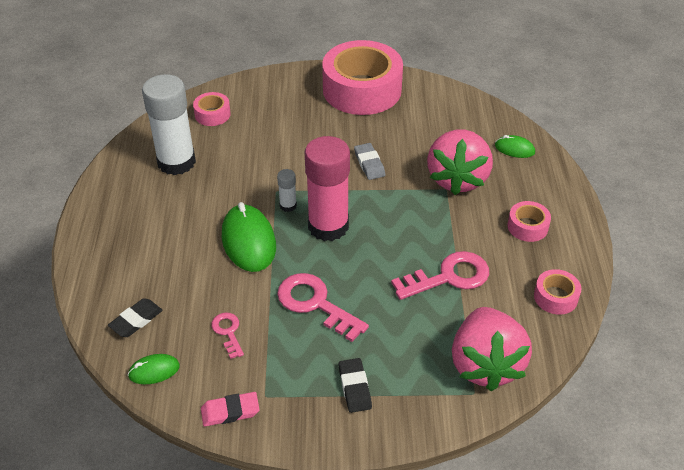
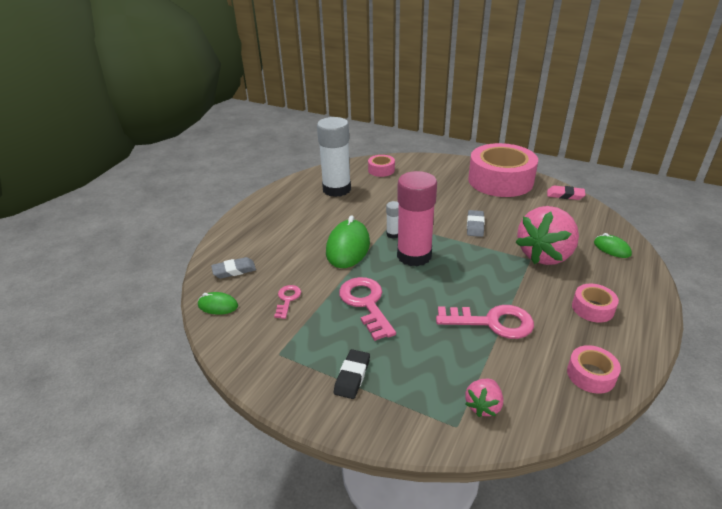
camera: 30 degrees right, 10 degrees down
(136, 320) = (234, 270): black eraser -> grey eraser
(230, 411) = (245, 354): pink eraser -> pink eraser (565, 195)
(485, 365) = (483, 406): pink strawberry -> pink strawberry, size x0.47

